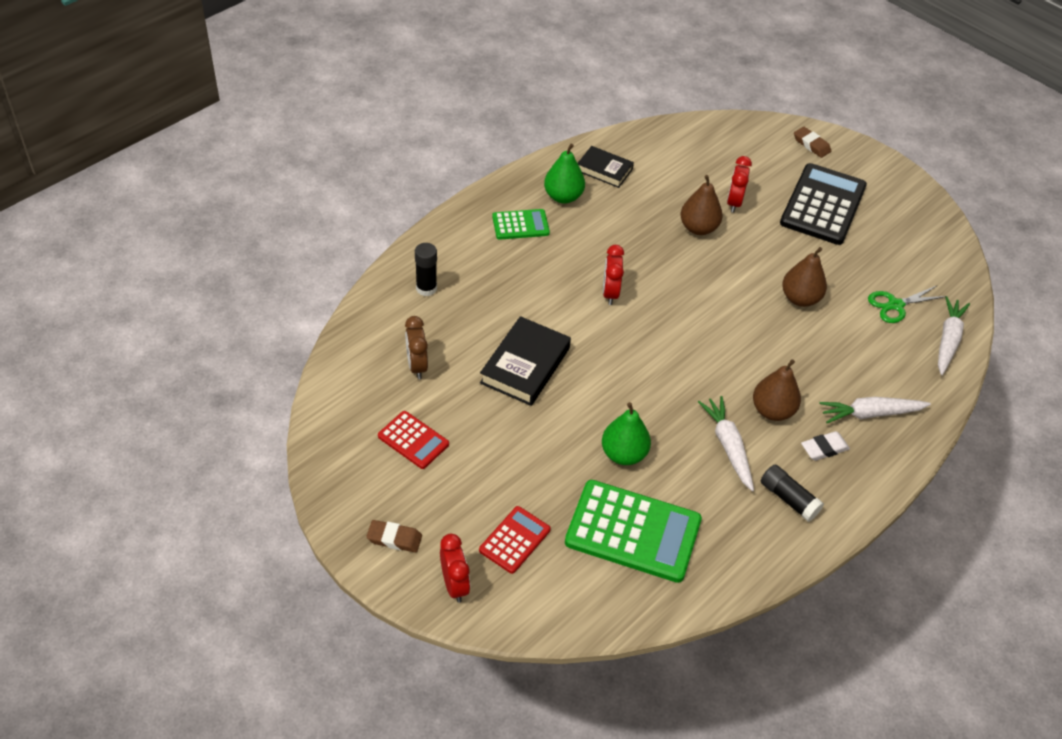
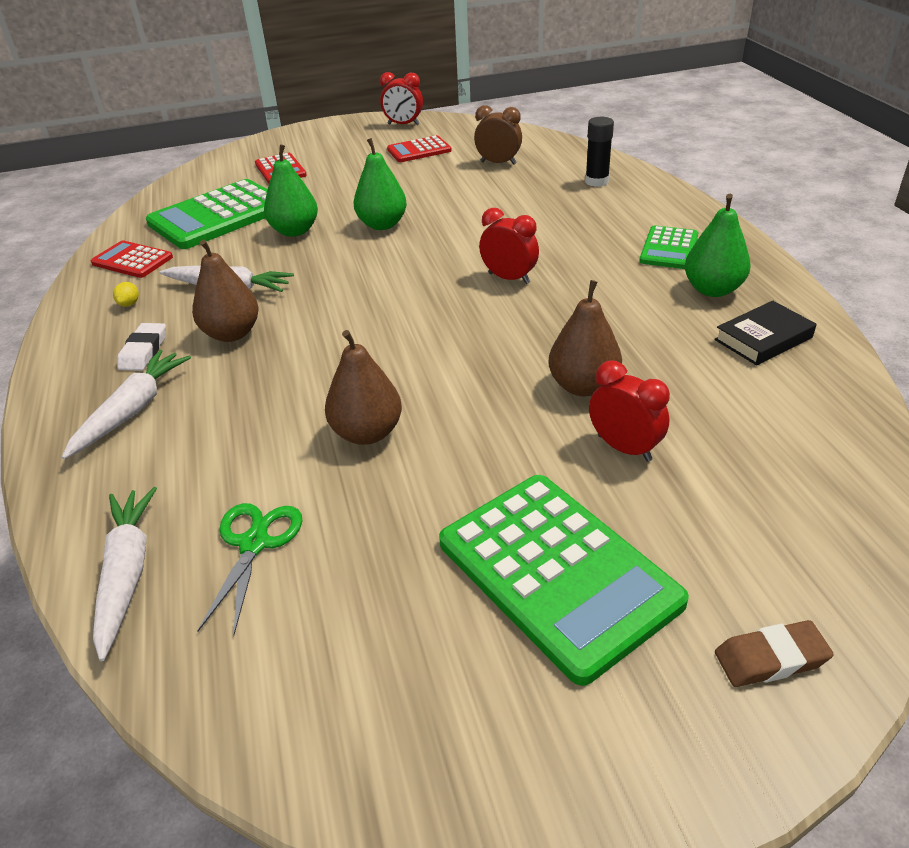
camera: 125 degrees right, 10 degrees down
(394, 538) = (340, 133): brown eraser -> none
(454, 585) = (276, 145): red clock -> red clock (403, 124)
(525, 365) = (450, 208): black book -> none
(578, 398) = (382, 225): none -> green pear
(739, 545) = (132, 260): none -> red calculator
(789, 499) = (129, 304): black glue stick -> yellow lemon
(823, 205) = (557, 572): black calculator -> green calculator
(948, 340) = (127, 573): white carrot -> white carrot turned 150 degrees counterclockwise

